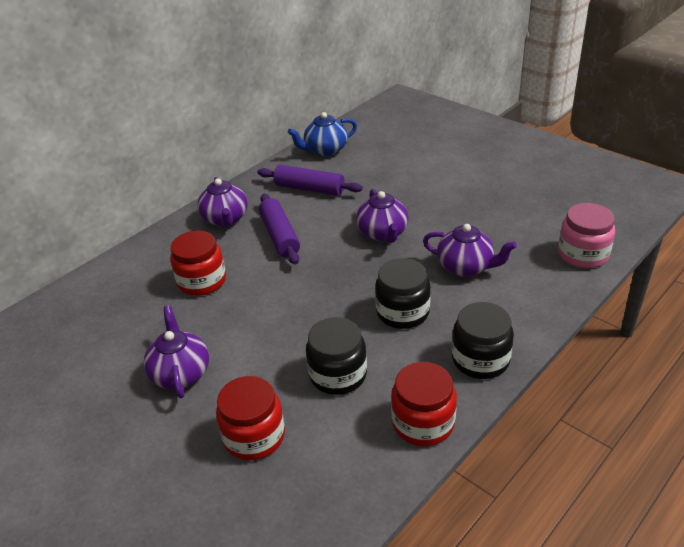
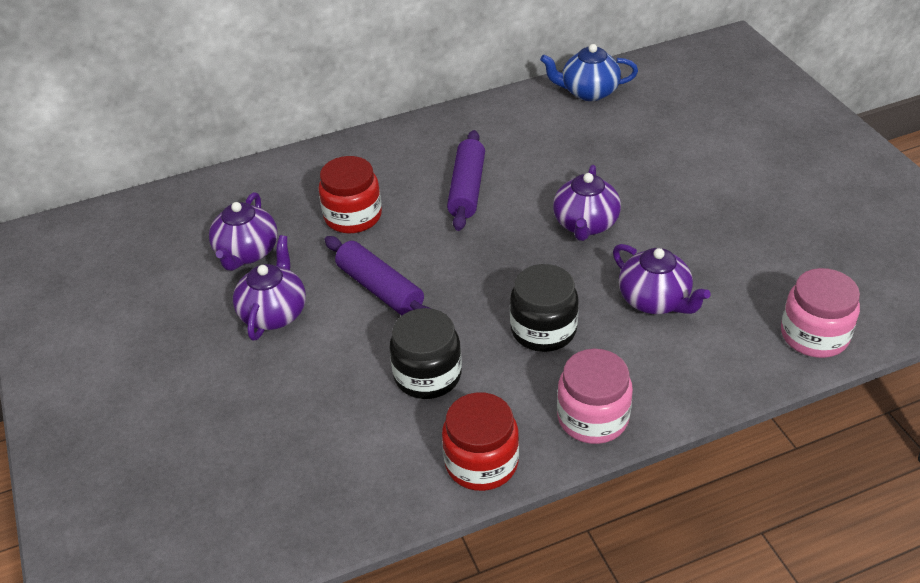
camera: 25 degrees right, 5 degrees up
(225, 219) = (420, 148): purple teapot -> purple teapot (247, 253)
(254, 436) = (305, 408): red jar -> none
(309, 188) = (537, 138): purple rolling pin -> purple rolling pin (380, 289)
(480, 359) = (592, 418): black jar -> pink jar

